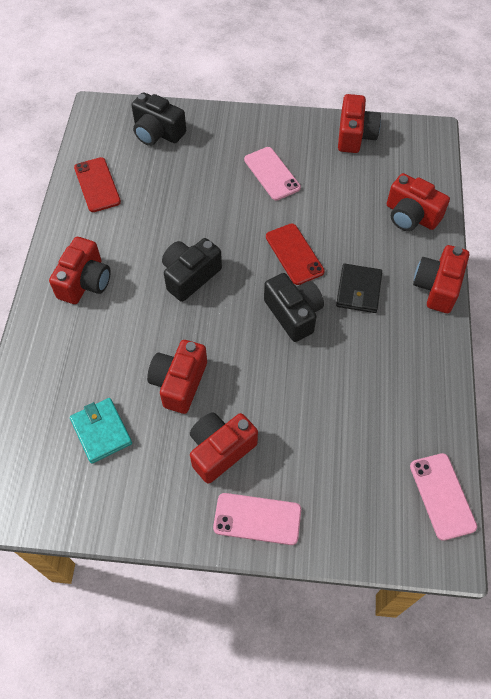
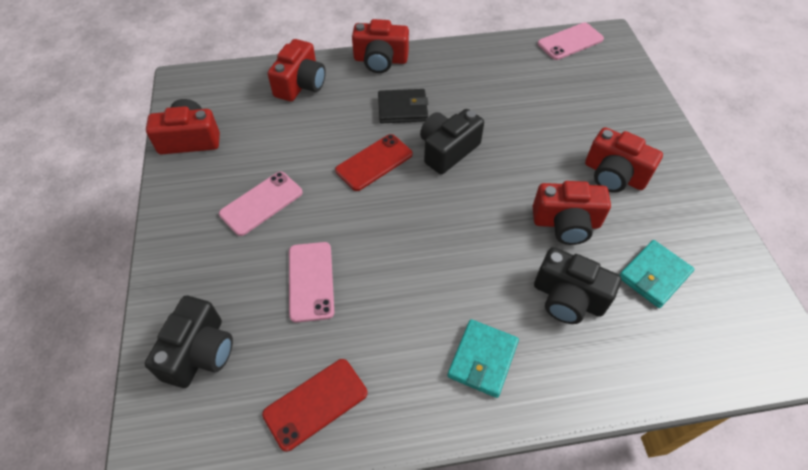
camera: 105 degrees left, 5 degrees down
(85, 282) = (482, 359): red camera -> turquoise wallet
(190, 276) = (433, 247): black camera -> black camera (568, 298)
(257, 519) = (656, 138): pink phone -> pink phone (311, 281)

